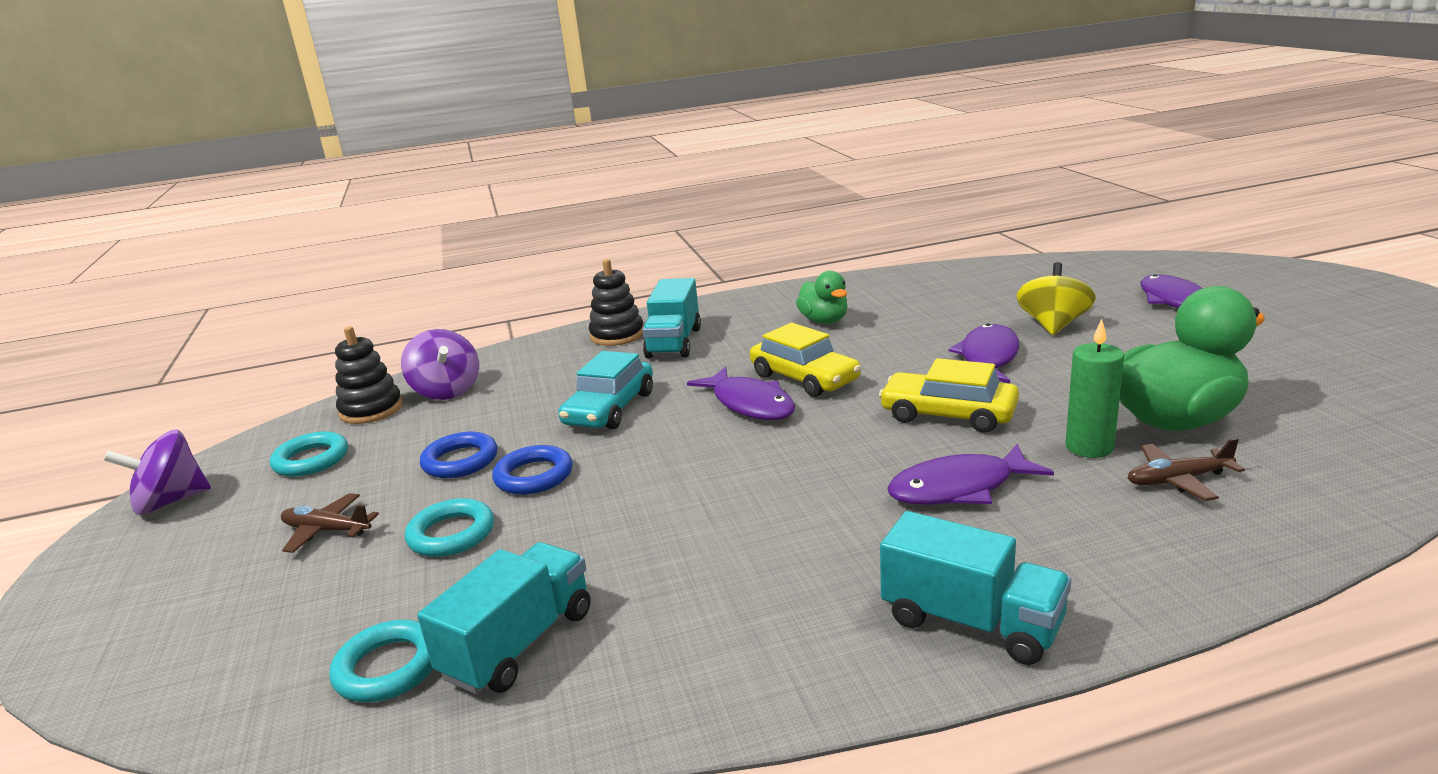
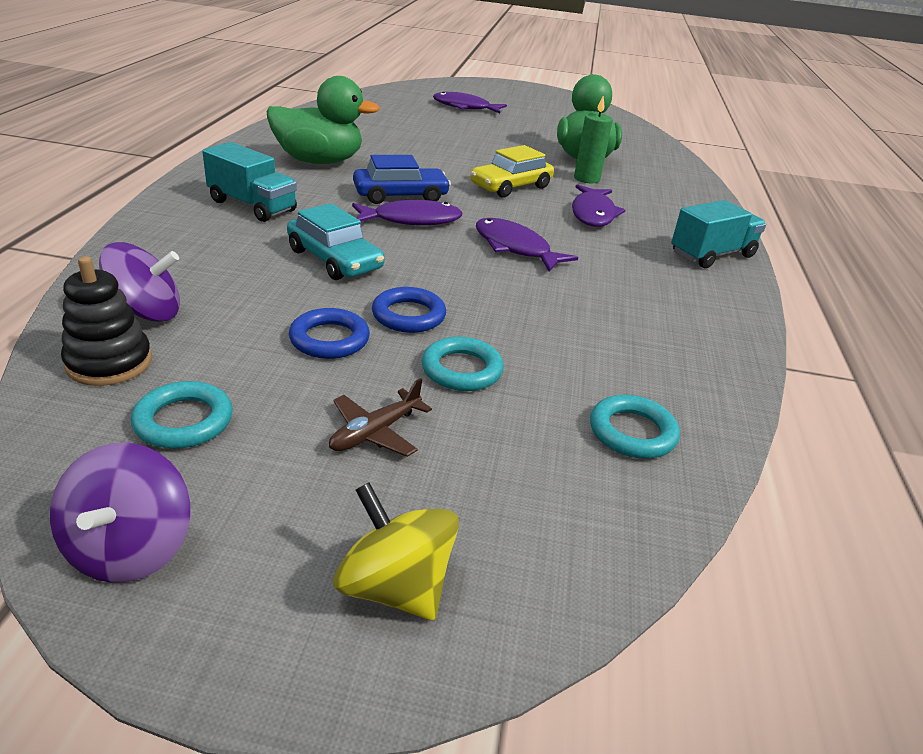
camera: 70 degrees left, 10 degrees up
(519, 644) = (641, 374): turquoise truck -> none
(617, 335) = (185, 217): black stacking toy -> none
(804, 378) = (400, 195): yellow car -> blue car
(824, 321) = (319, 161): green duck -> green duck, size x1.76
(988, 358) = (457, 155): purple fish -> purple fish (515, 248)
(1053, 325) = (443, 131): yellow spinning top -> yellow spinning top (395, 586)
(1178, 480) = (635, 179): brown plane -> none

